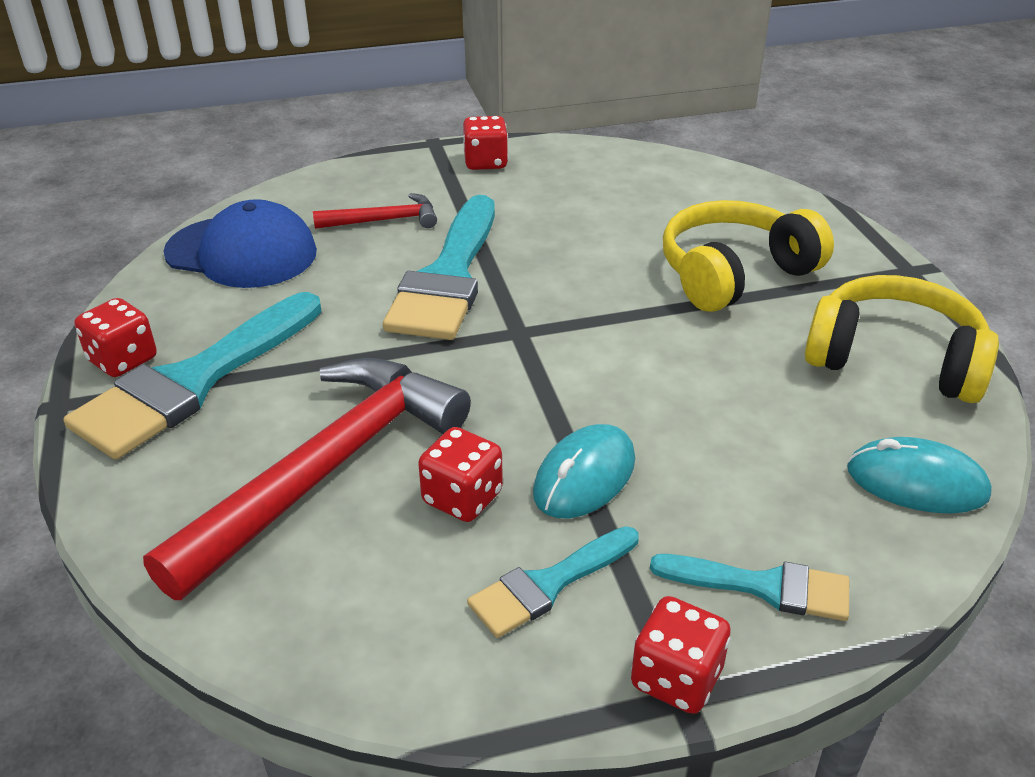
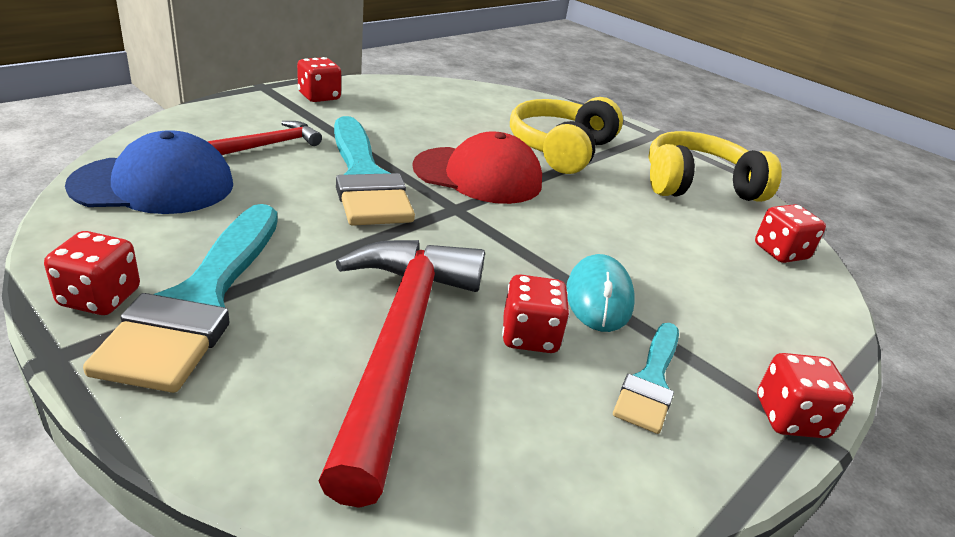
camera: 35 degrees left, 5 degrees down
(584, 294) = (478, 175): none -> red cap
(763, 586) = (773, 339): turquoise brush -> none
(916, 482) = (780, 252): turquoise mouse -> red dice

